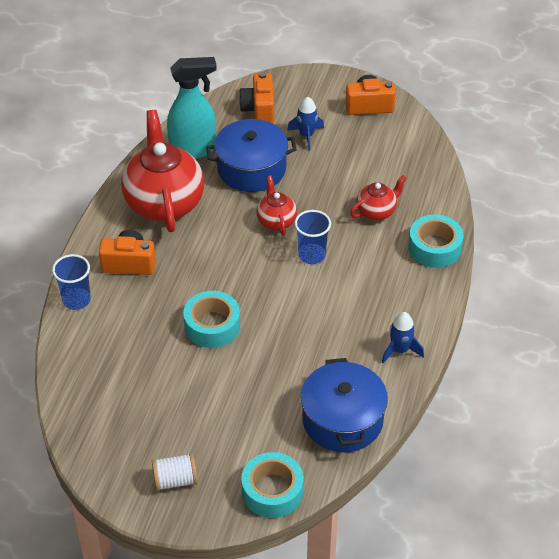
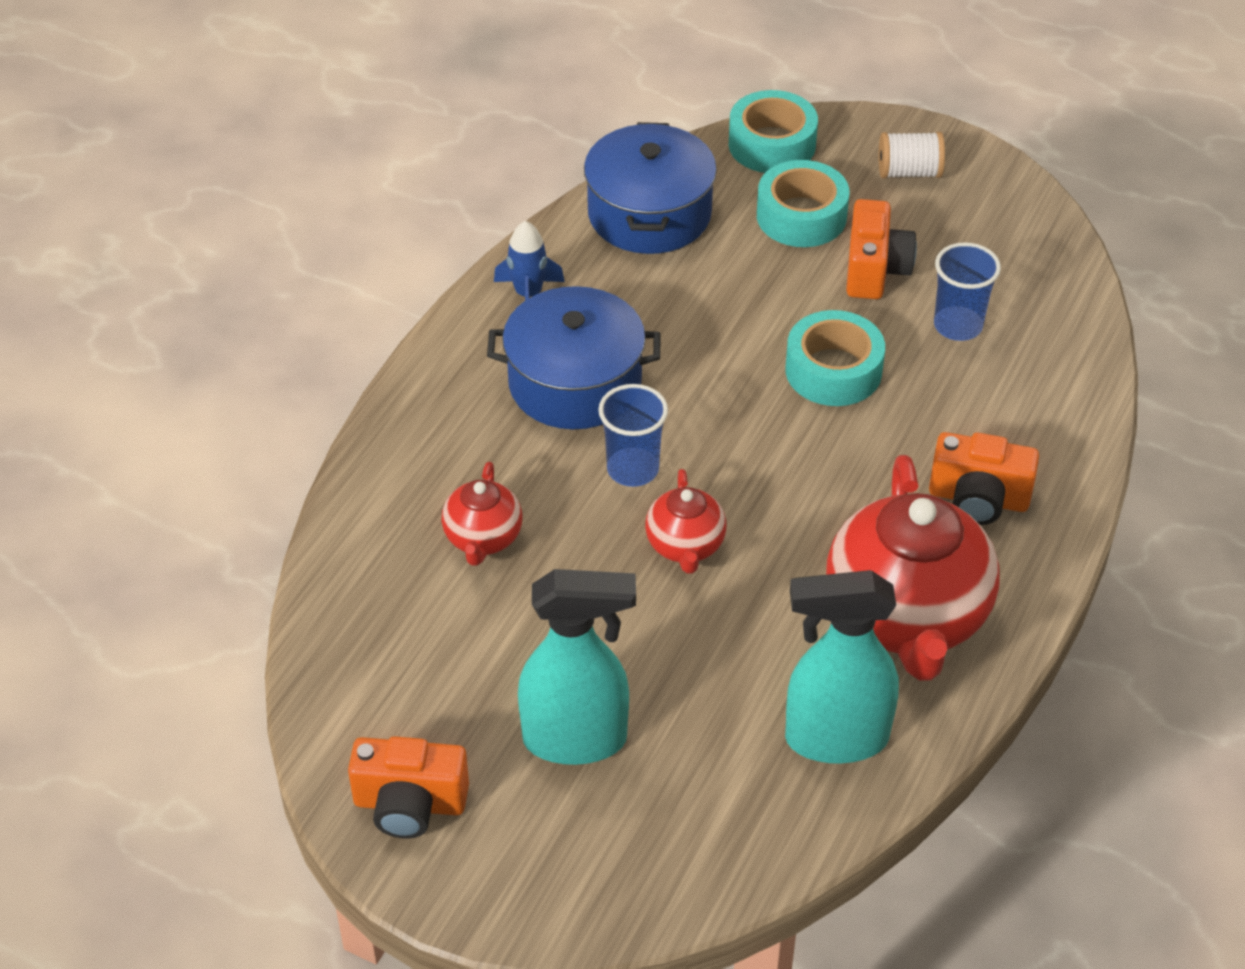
camera: 170 degrees left, 0 degrees up
(76, 300) = (1074, 444): blue cup -> blue cup (958, 326)
(251, 168) = (714, 672): blue pot -> blue pot (575, 383)
(259, 109) = (670, 831): orange camera -> orange camera (874, 270)
(306, 136) = (576, 740): blue rocket -> turquoise spray bottle
(376, 211) = (483, 539): red teapot -> red teapot turned 60 degrees counterclockwise
(434, 247) = (401, 453): turquoise tape -> turquoise tape (801, 216)

